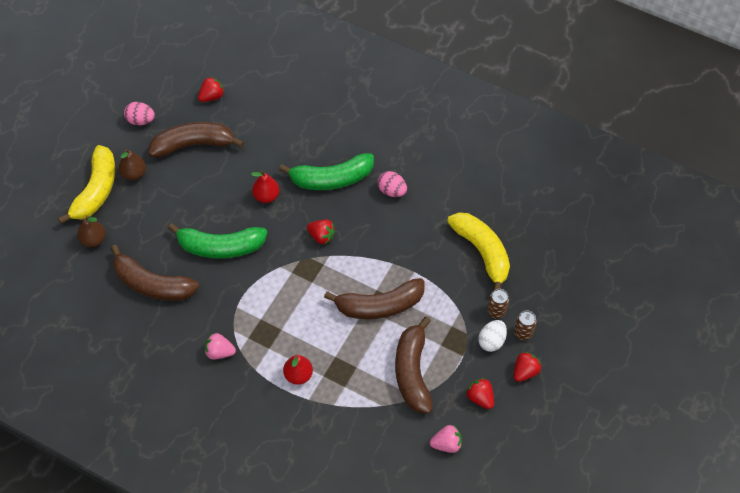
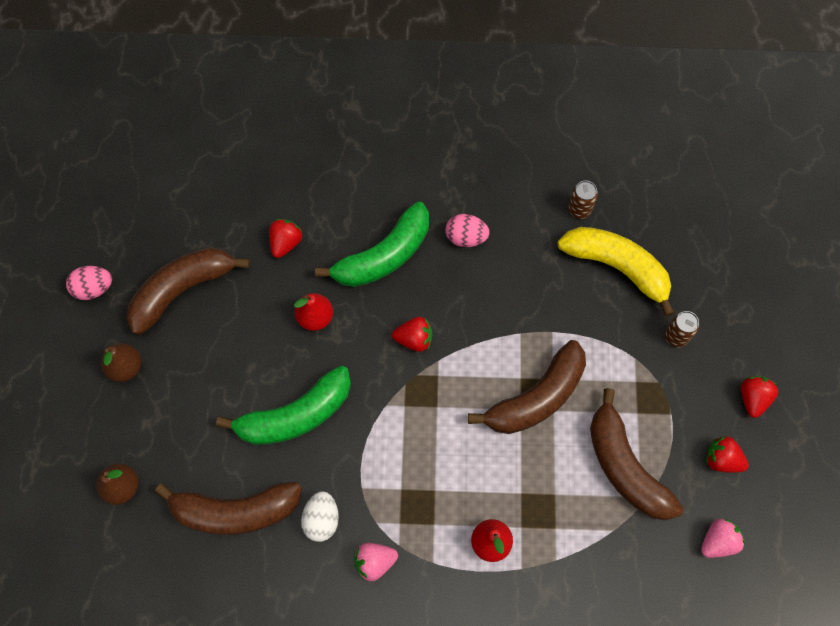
camera: 25 degrees left, 10 degrees up
(96, 191) = (87, 415): yellow banana -> none
(211, 96) = (170, 213): red strawberry -> red strawberry (286, 243)
(491, 341) = (693, 378): white egg -> white egg (322, 520)
(523, 333) = (722, 349): brown can -> brown can (579, 209)

